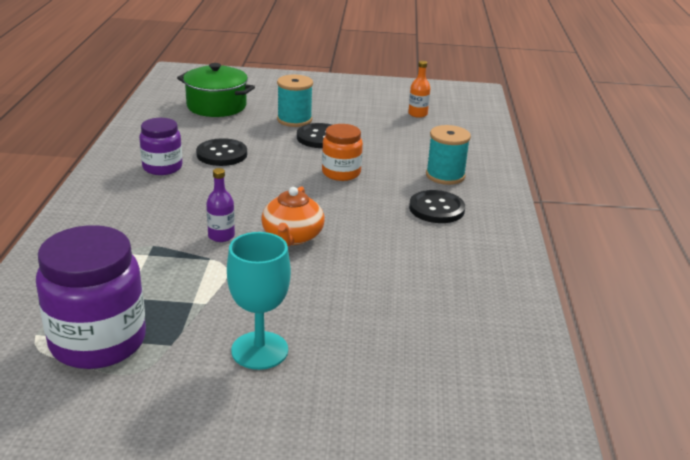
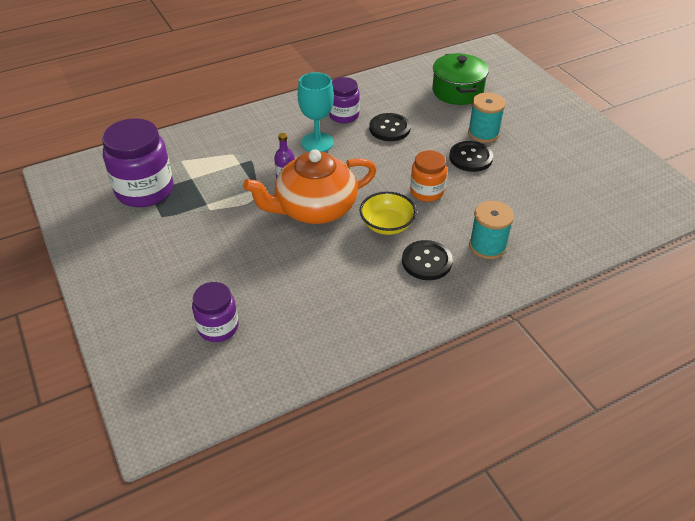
camera: 60 degrees right, 15 degrees up
(259, 350) = (180, 252): turquoise goblet -> turquoise goblet (317, 142)
(292, 237) = (314, 209): orange teapot -> orange teapot, size x1.67
(364, 208) = (387, 225): none -> yellow bowl
(417, 114) = (583, 188): orange bottle -> none
(419, 363) = (218, 327): none -> purple jar

